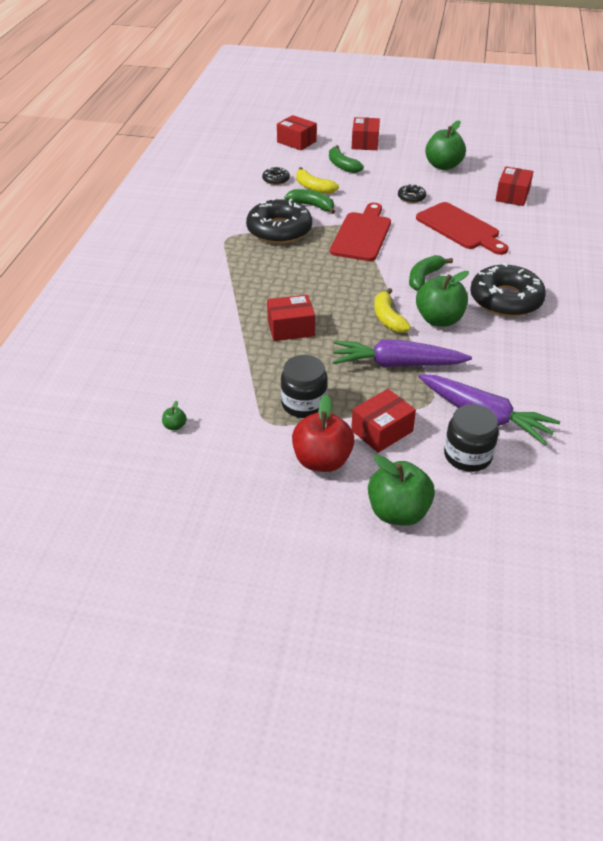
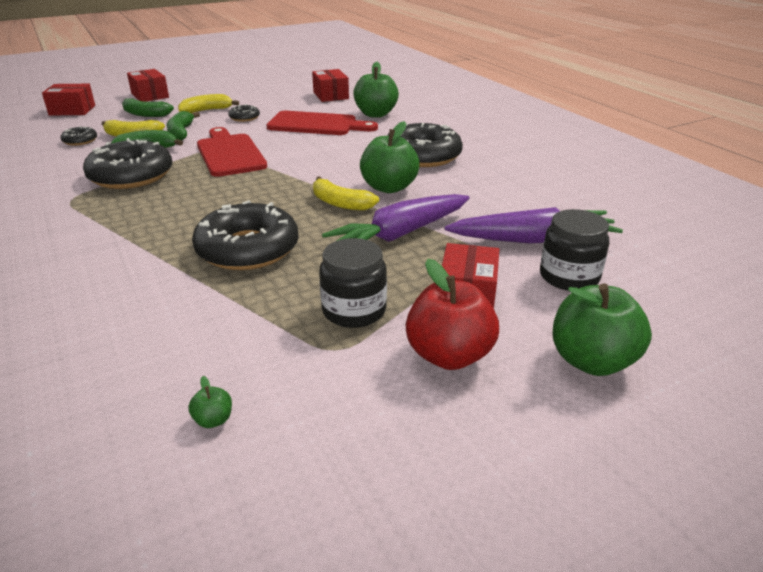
camera: 40 degrees left, 10 degrees down
(291, 328) = (248, 249): red box -> black donut
(390, 178) = (206, 111): none -> yellow banana
(424, 277) = (332, 164): green banana -> green banana (181, 132)
(443, 166) = (246, 93): green apple -> green apple (375, 114)

